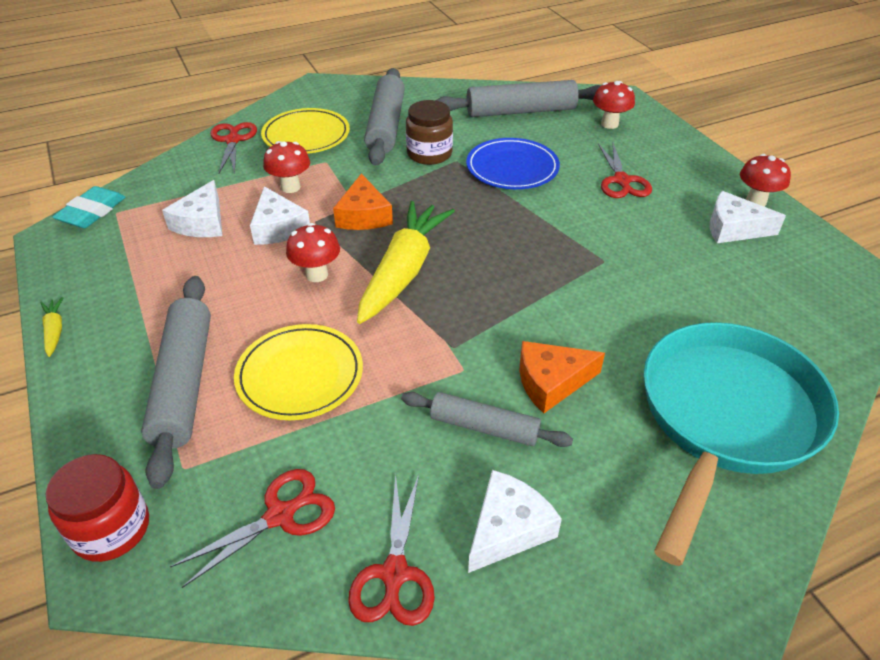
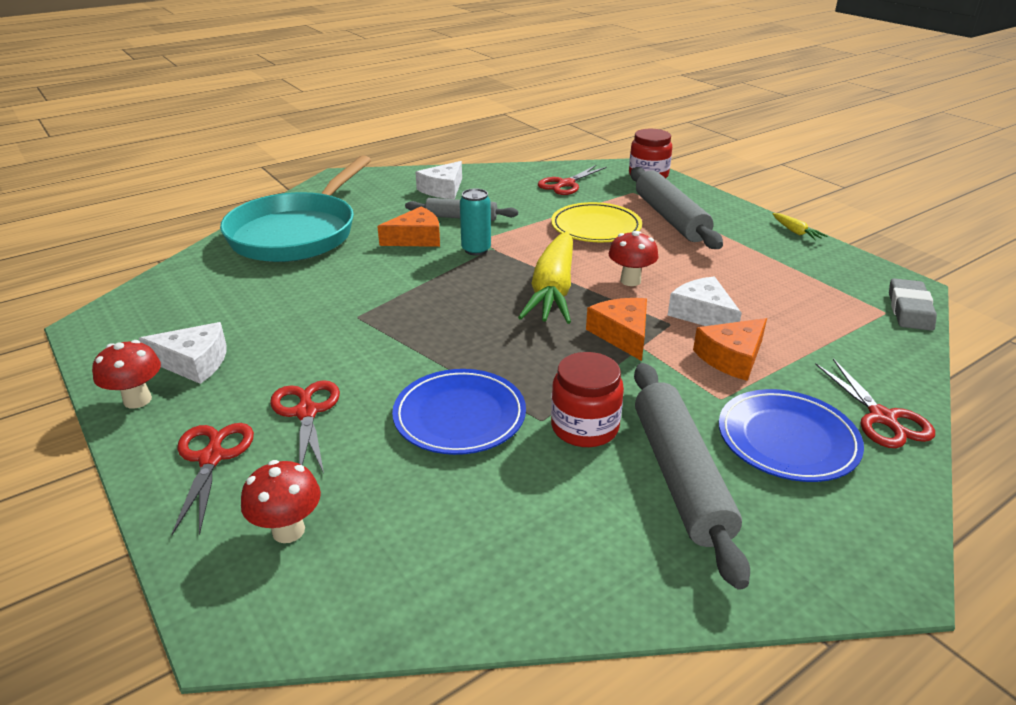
camera: 170 degrees right, 10 degrees down
(92, 212) = (909, 309): turquoise eraser -> grey eraser
(202, 222) = (785, 311): white cheese -> none
(290, 187) = (732, 357): red mushroom -> orange cheese
(306, 135) = (787, 440): yellow plate -> blue plate
(394, 573) = (498, 176): red scissors -> red scissors (212, 458)
(429, 154) = (584, 427): brown jar -> red jar
(473, 347) = (476, 250): none -> turquoise can
(521, 111) = (453, 546): grey rolling pin -> none

